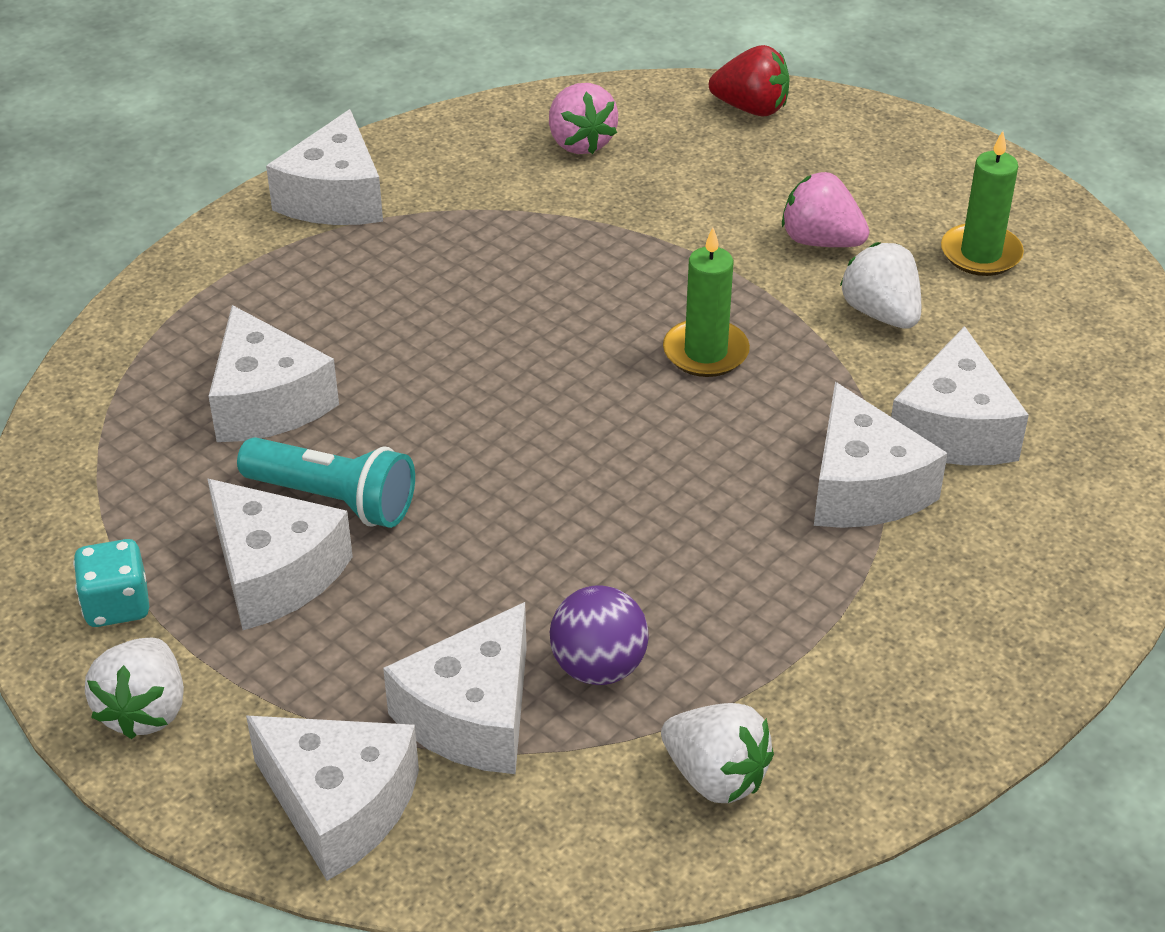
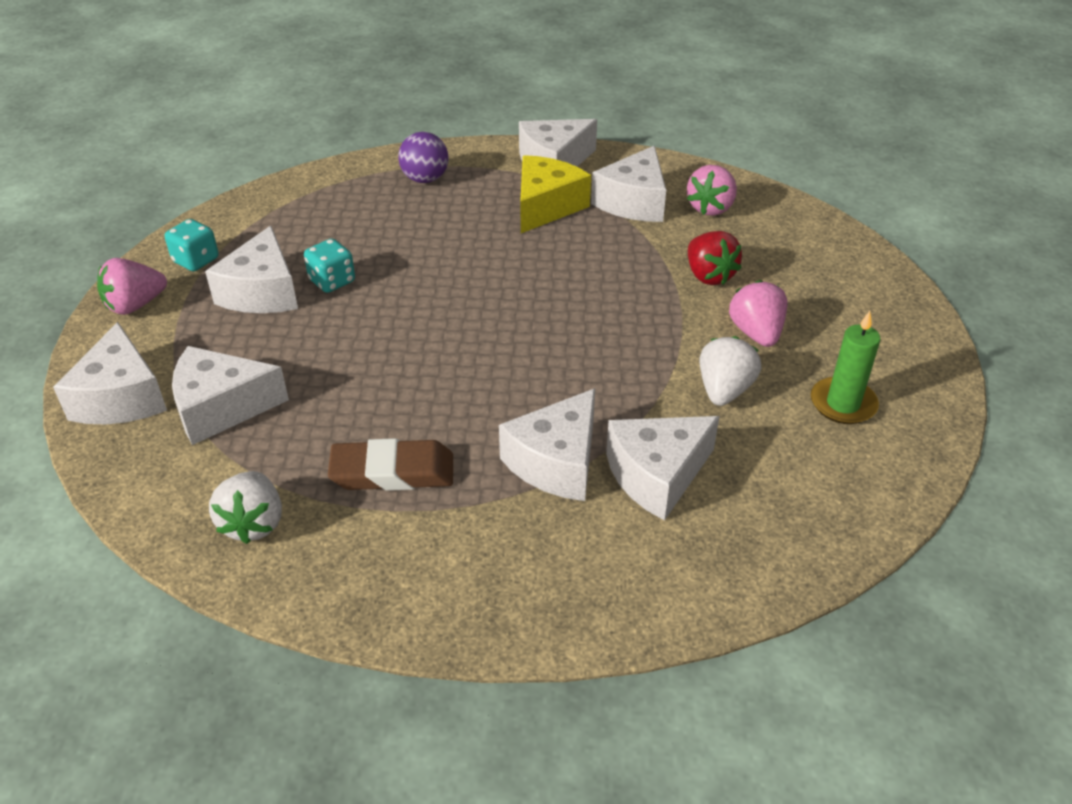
camera: 50 degrees right, 0 degrees up
(145, 710) = (135, 305): white strawberry -> pink strawberry
(267, 402) = (379, 225): white cheese -> white cheese (634, 202)
(333, 500) = (332, 281): turquoise flashlight -> turquoise dice
(415, 252) = (546, 206): none -> yellow cheese
(598, 667) = (298, 433): purple ball -> purple ball (425, 179)
(705, 352) = (597, 341): green candle -> none
(749, 619) = (392, 472): none -> brown eraser
(751, 108) = (836, 247): red strawberry -> red strawberry (709, 275)

